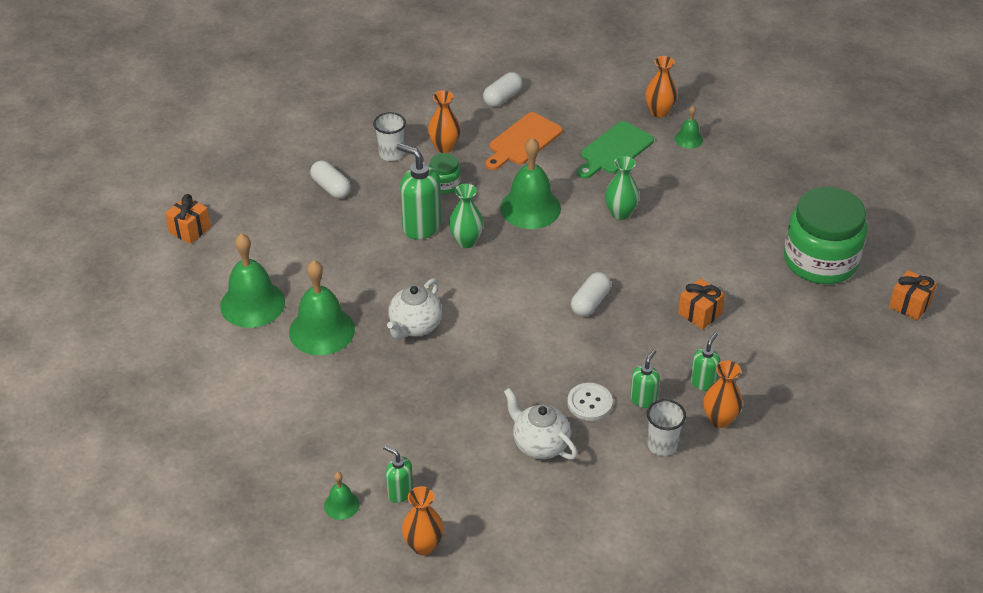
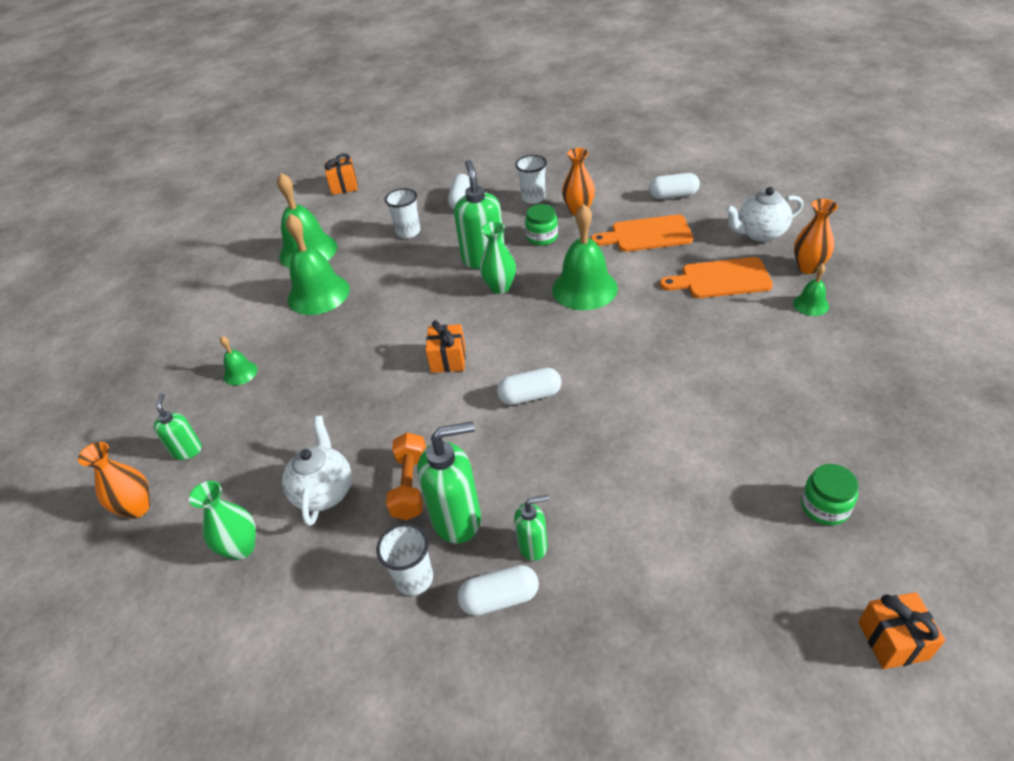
camera: 50 degrees right, 0 degrees up
(322, 238) = (408, 232): none -> white cup
(341, 505) = (145, 430): green bell -> green bell (240, 373)
(415, 326) = (376, 329): white teapot -> white teapot (760, 234)
(589, 403) = (410, 486): white button -> orange dumbbell
(614, 150) = (721, 279): green cutting board -> orange cutting board
(620, 213) = (658, 335): green vase -> green vase (241, 548)
(643, 399) = (457, 519): green soap dispenser -> green soap dispenser, size x1.78
(700, 313) = (617, 473): orange gift -> orange gift (448, 359)
(719, 419) = (499, 598): orange vase -> white capsule
(820, 261) = (824, 507): green jar -> green jar, size x0.44

